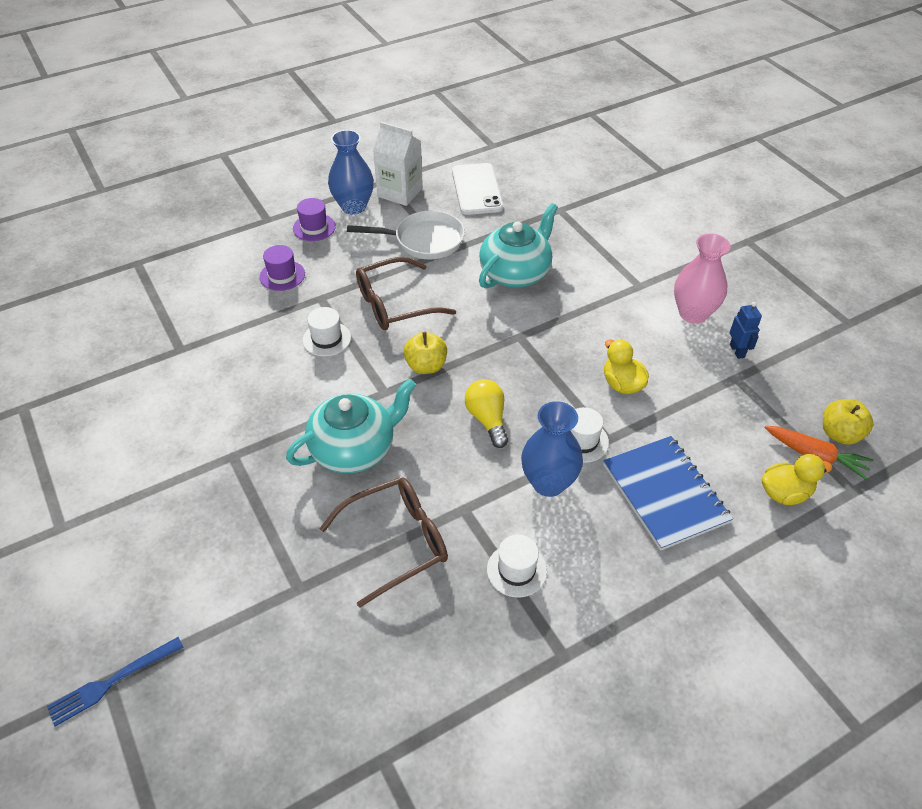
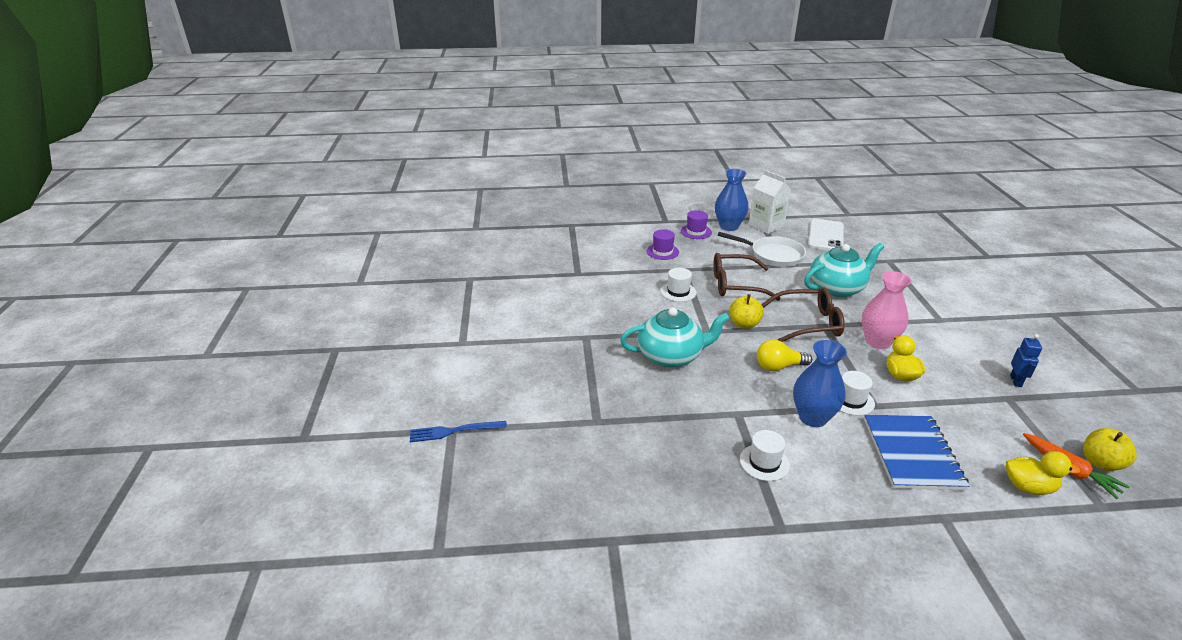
camera: 25 degrees right, 15 degrees down
(396, 542) = (678, 417): brown glasses -> brown glasses (808, 323)
(487, 419) = (778, 366): yellow light bulb -> yellow light bulb turned 105 degrees counterclockwise
(693, 313) = (982, 347): pink vase -> pink vase (877, 342)

